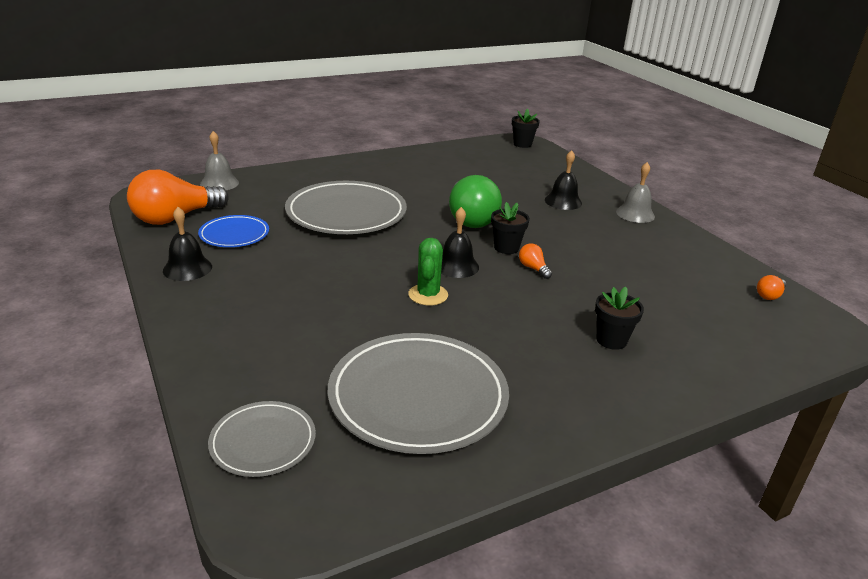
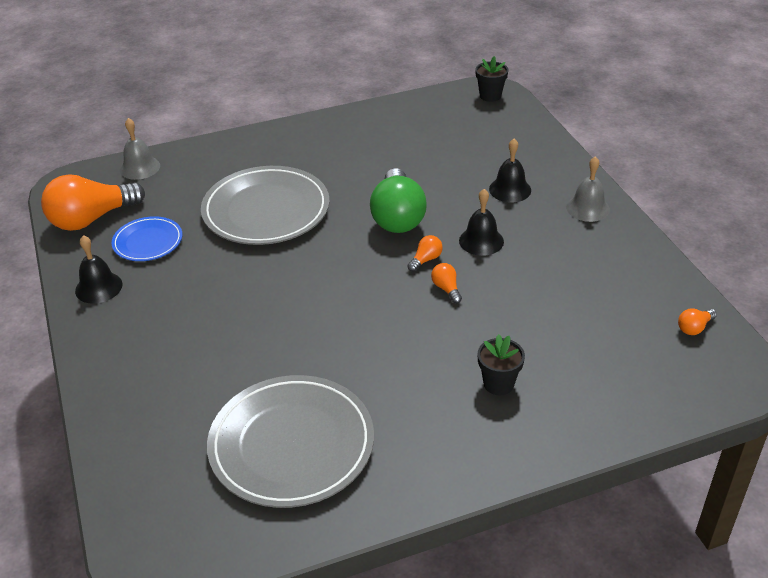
camera: 10 degrees right, 10 degrees up
(263, 442) = (147, 487): grey plate -> none
(428, 295) = (328, 323): green cactus -> none
(456, 266) = (366, 285): black bell -> black bell (481, 241)
(506, 248) = (426, 260): black flower pot -> orange light bulb

